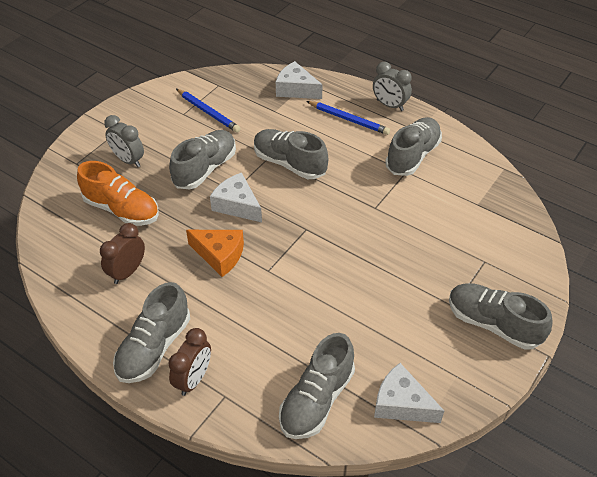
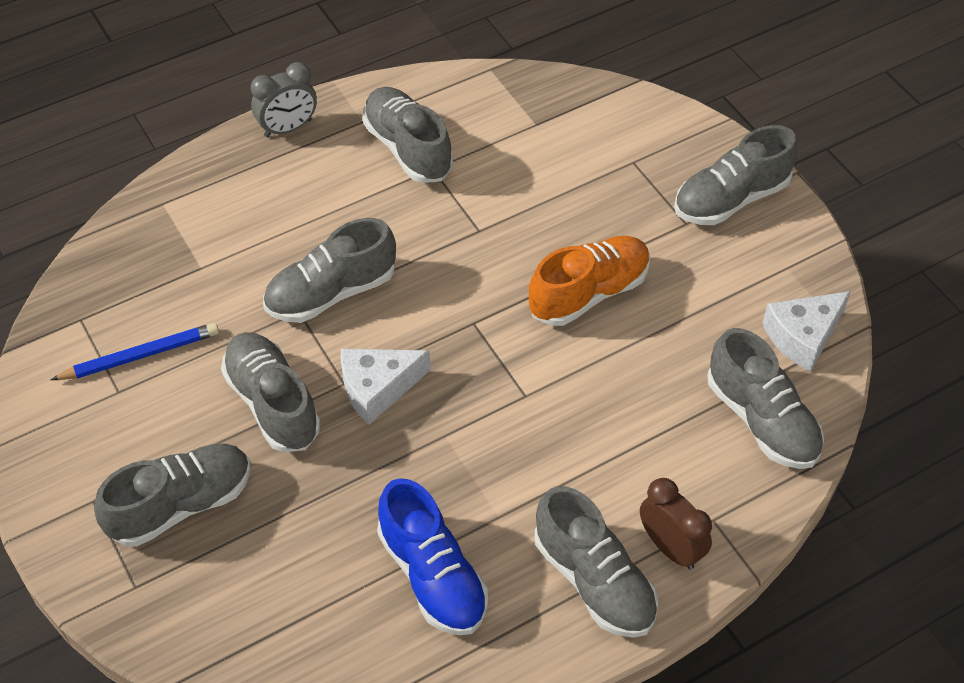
camera: 65 degrees left, 5 degrees up
(122, 209) = (292, 546): orange shoe -> orange shoe (588, 293)
(127, 272) = (432, 575): brown clock -> blue shoe
(128, 160) = (181, 505): grey clock -> grey shoe
(219, 255) = (465, 444): orange cheese -> none
(296, 89) = (170, 222): white cheese -> none
(349, 119) = (285, 186): blue pencil -> none

